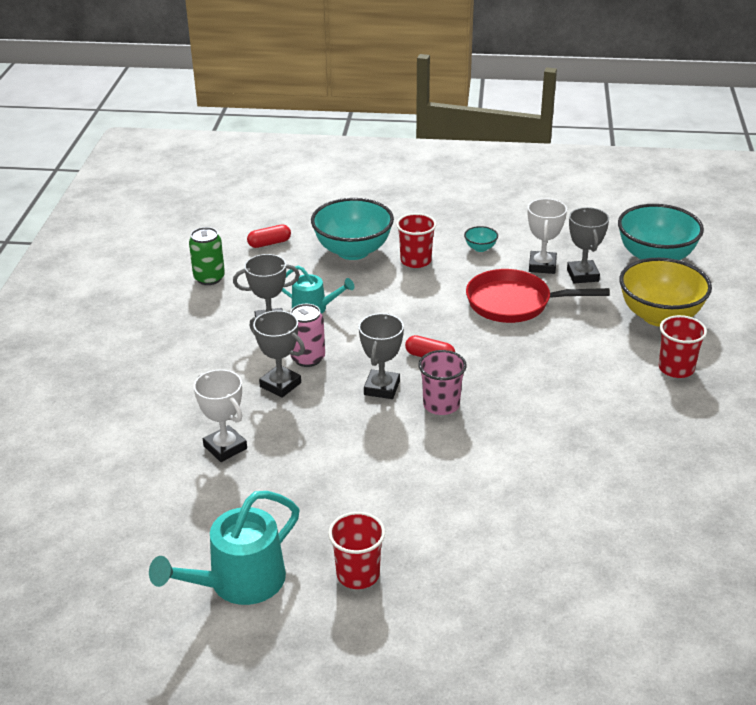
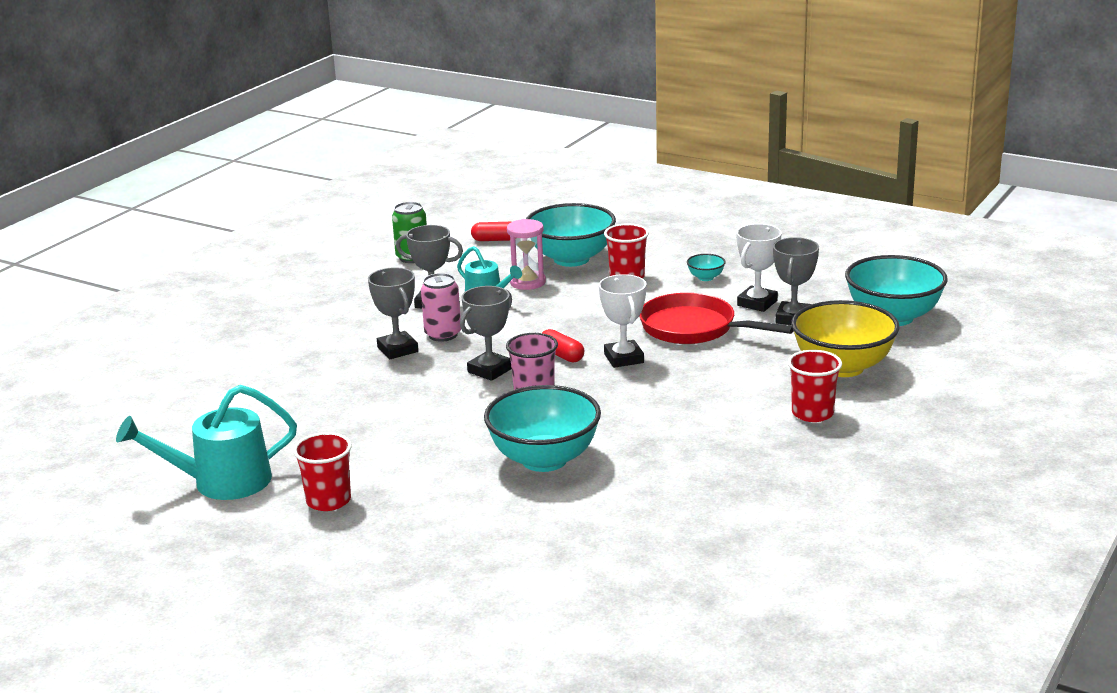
camera: 25 degrees right, 10 degrees down
(225, 447) = (303, 385): white trophy -> white trophy (623, 358)
(336, 284) = (527, 282): none -> pink hourglass
(508, 474) = (544, 459): none -> turquoise bowl

